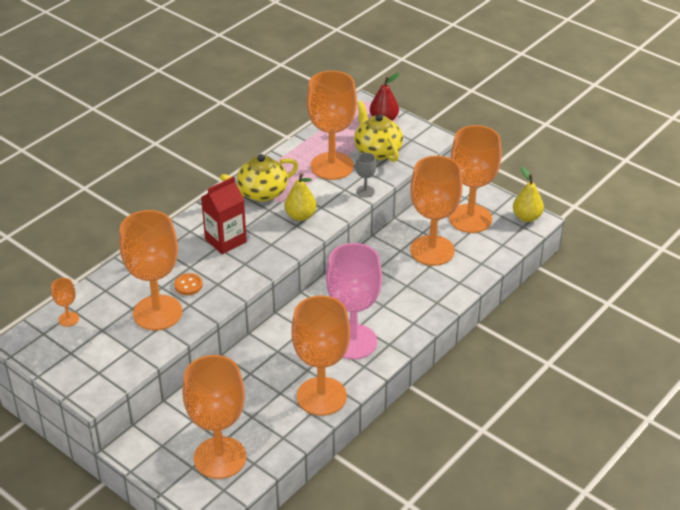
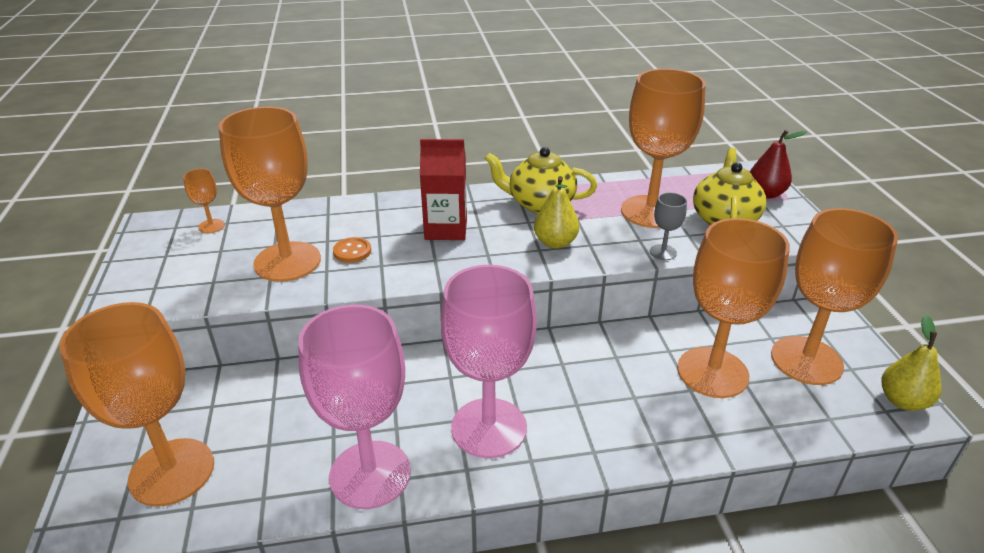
camera: 40 degrees right, 5 degrees down
(321, 396) = (370, 474): orange goblet -> pink goblet

